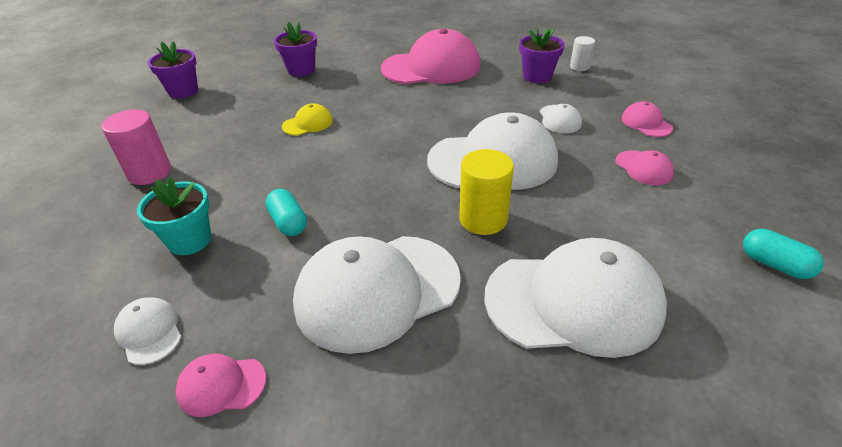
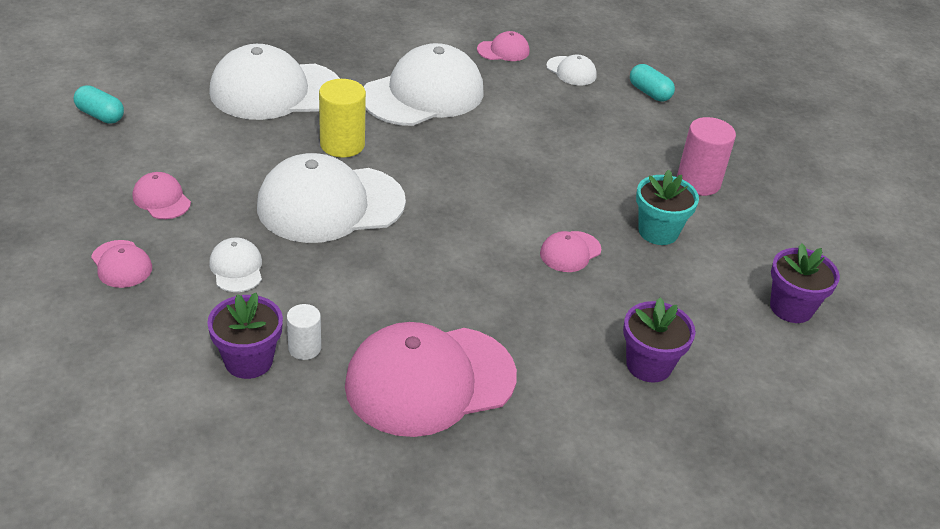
camera: 165 degrees right, 0 degrees up
(190, 240) = (596, 123): turquoise flower pot -> turquoise flower pot (658, 231)
(289, 222) = (520, 138): turquoise capsule -> turquoise capsule (649, 93)
(308, 123) = (570, 252): yellow cap -> pink cap
(579, 67) = (167, 390): white cylinder -> white cylinder (304, 348)

